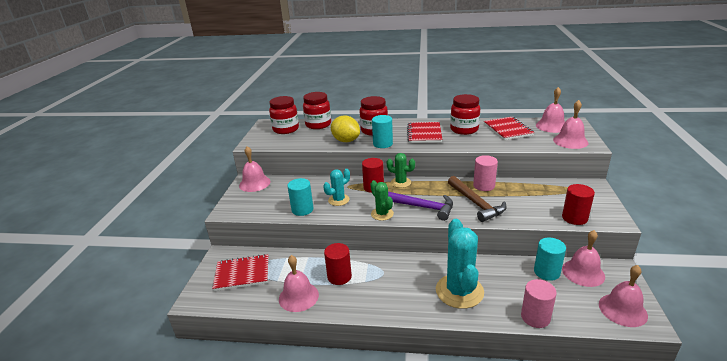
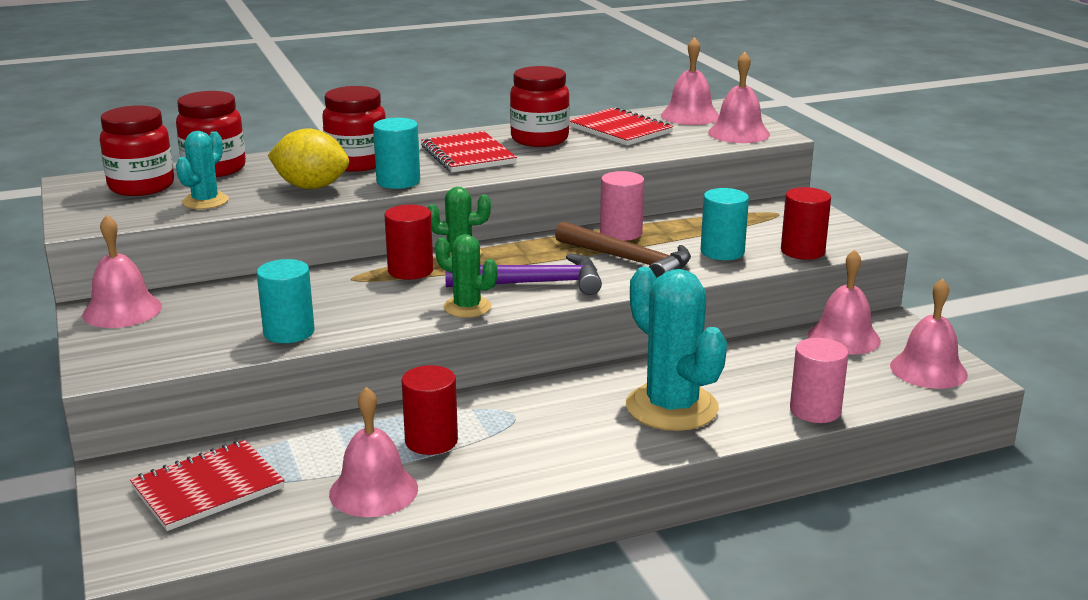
camera: 30 degrees left, 5 degrees down
(338, 200) = (355, 303): turquoise cactus -> turquoise cactus (205, 201)
(546, 272) = (790, 349): turquoise cylinder -> turquoise cylinder (722, 252)

